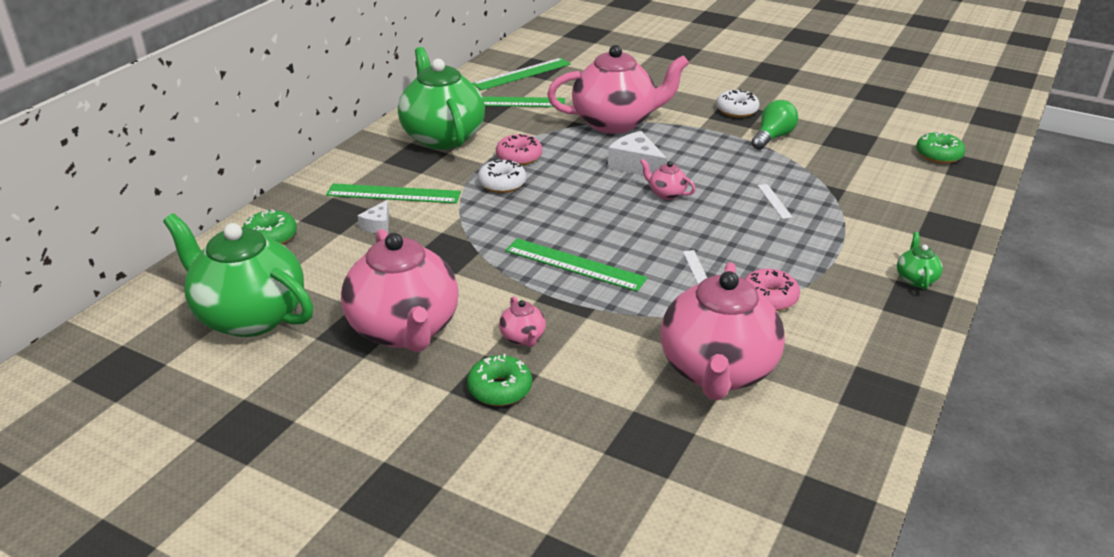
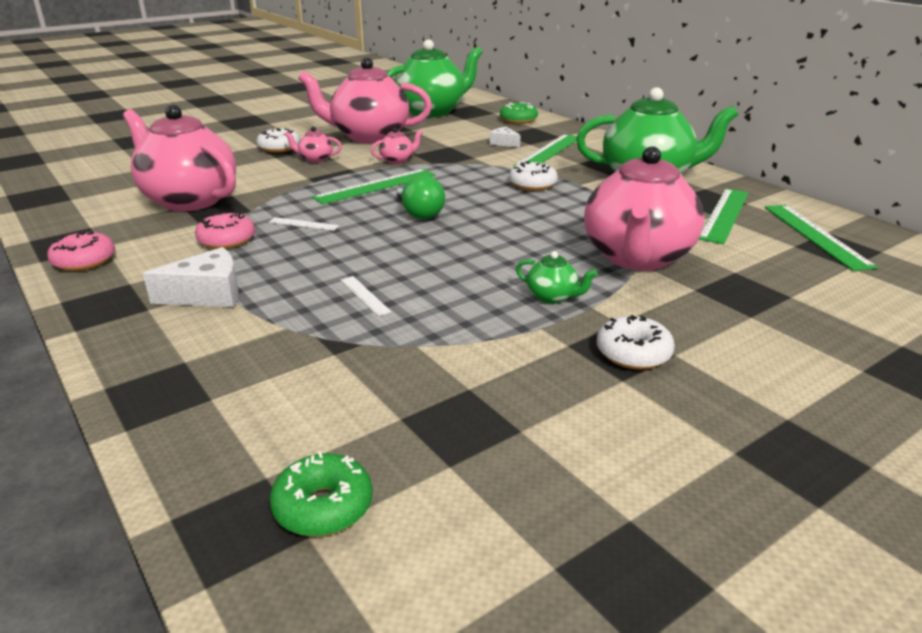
camera: 115 degrees right, 5 degrees down
(500, 389) = (279, 148): green donut -> white donut
(519, 157) = (581, 198): pink donut -> pink donut (84, 261)
(636, 165) = (517, 244): white cheese -> white cheese (207, 294)
(666, 194) = (444, 244): pink teapot -> pink teapot (397, 160)
(772, 137) = (522, 353): green light bulb -> green light bulb (419, 213)
(774, 201) = (365, 295): white ruler -> white ruler turned 45 degrees clockwise
(915, 279) = (129, 320): green teapot -> green teapot (552, 297)

